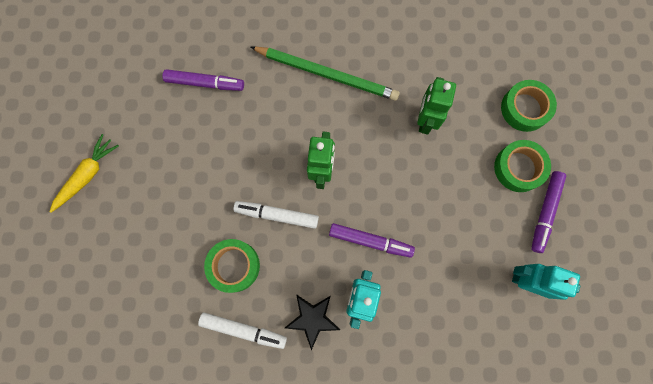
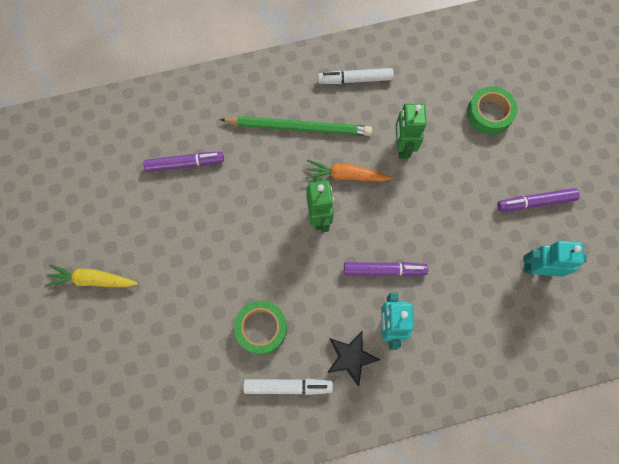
camera: 15 degrees left, 5 degrees down
(87, 175) = (93, 280): yellow carrot -> yellow carrot turned 105 degrees counterclockwise
(277, 215) = (289, 269): white marker -> white marker (355, 80)
(360, 135) = (346, 175): none -> orange carrot
(518, 168) = (499, 168): green tape -> none
(545, 212) = (535, 202): purple marker -> purple marker turned 75 degrees clockwise

